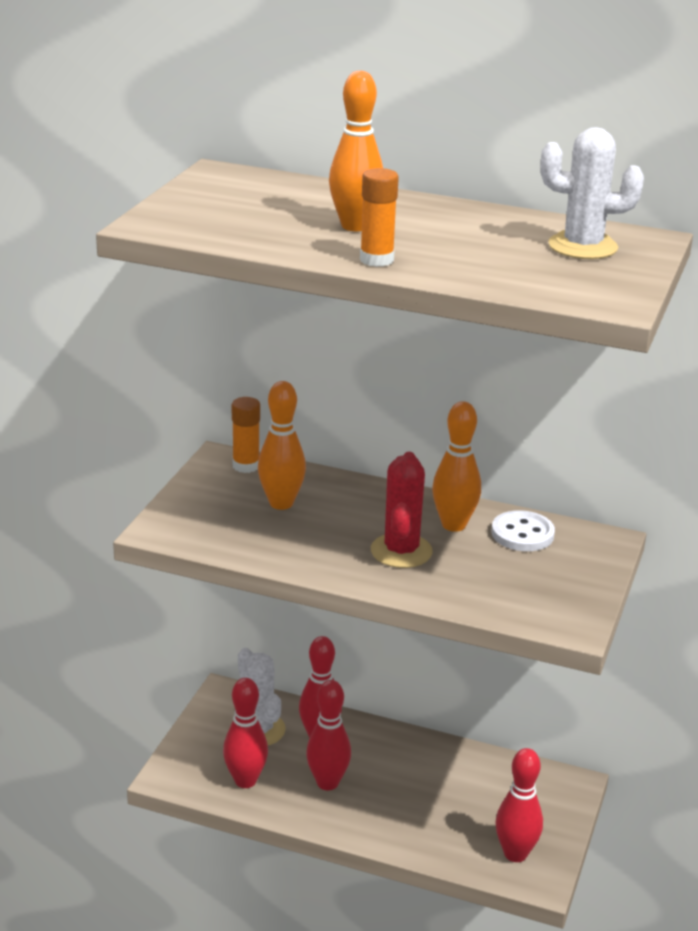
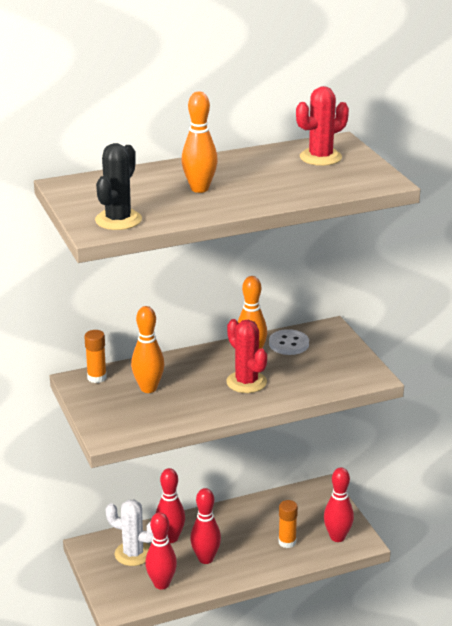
camera: 40 degrees left, 0 degrees up
(195, 223) = (118, 220): none -> black cactus
(376, 260) = (247, 203): orange glue stick -> orange glue stick (287, 542)
(582, 246) = (320, 157): white cactus -> red cactus

